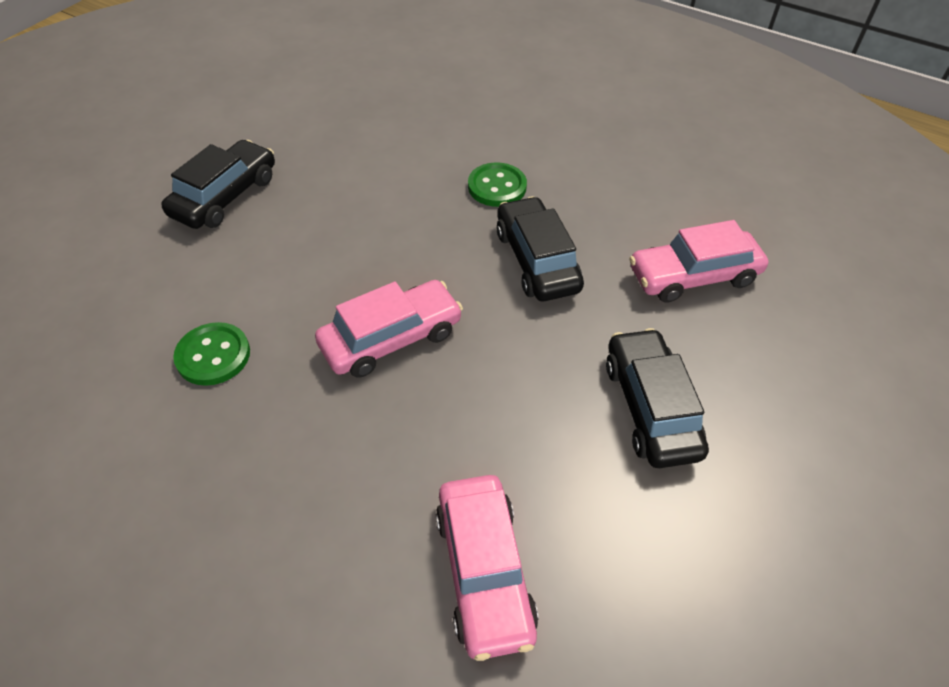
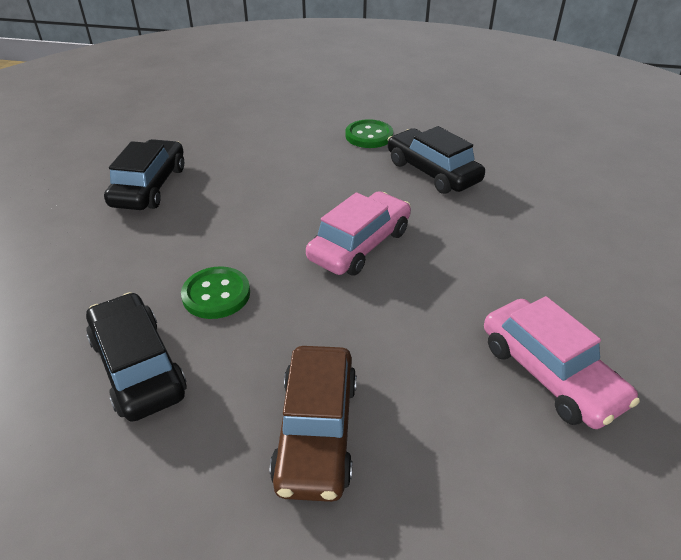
camera: 20 degrees left, 10 degrees down
(213, 547) = (316, 431): none -> brown car
(650, 407) = (581, 237): black car -> black car (138, 366)
(693, 276) = (546, 156): pink car -> none

